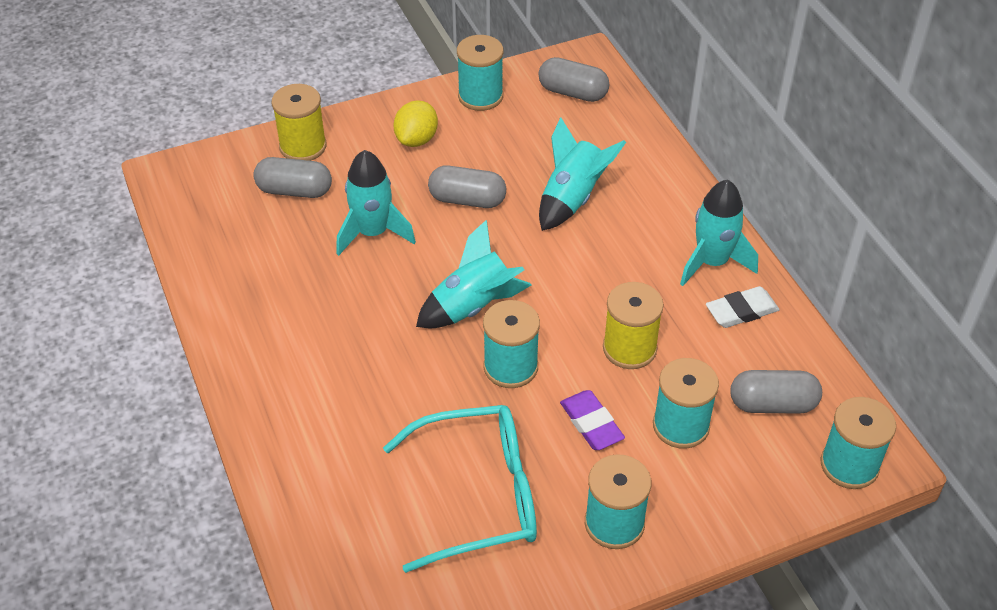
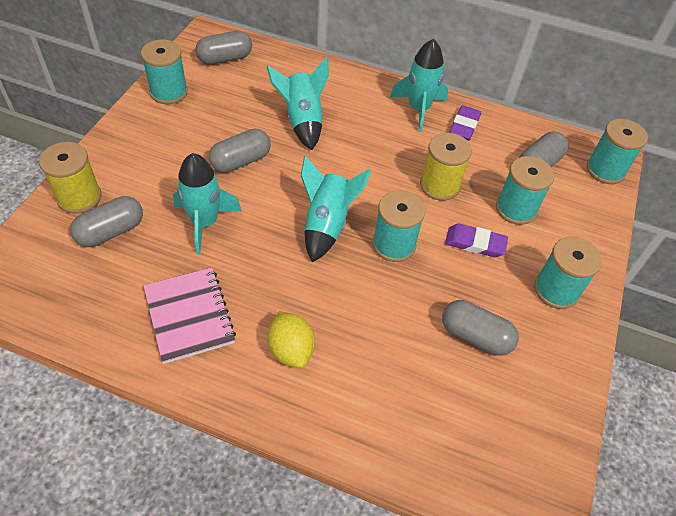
camera: 50 degrees left, 5 degrees up
(274, 298) = (189, 316): none -> pink notebook
(416, 139) = (159, 143): yellow lemon -> yellow lemon (291, 350)
(479, 495) = (475, 336): turquoise glasses -> grey capsule
(741, 311) = (464, 126): white eraser -> purple eraser

